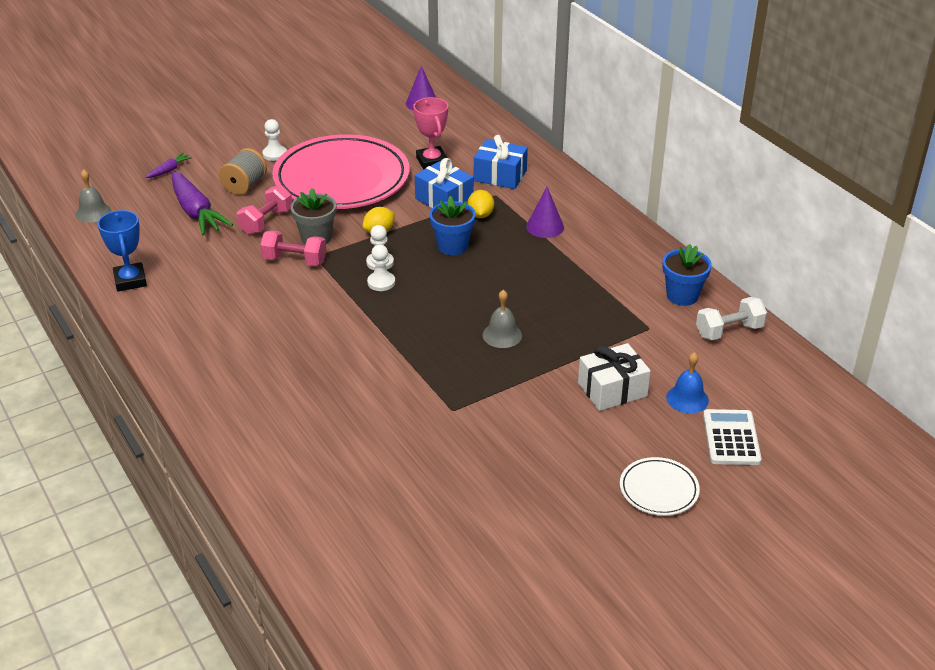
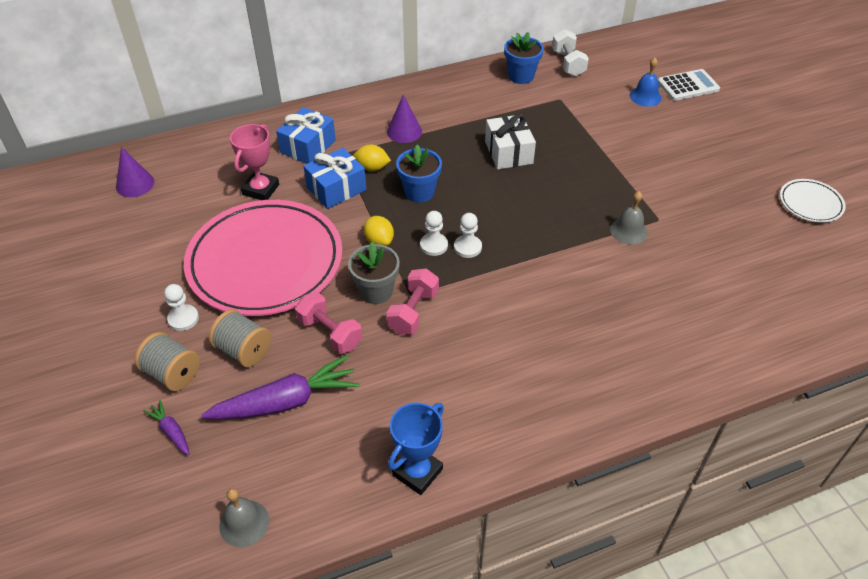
camera: 80 degrees left, 10 degrees up
(130, 280) = (417, 472): blue trophy -> blue trophy turned 45 degrees counterclockwise
(221, 160) = (172, 373): none -> grey spool
(432, 161) = (261, 189): pink trophy -> pink trophy turned 60 degrees counterclockwise
(502, 335) = (560, 178): grey bell -> grey bell (628, 231)
(612, 389) = (634, 130): white gift -> white gift (508, 152)
(658, 490) = (744, 127): white plate -> white plate (810, 203)
(731, 438) = (688, 86): white calculator -> white calculator turned 150 degrees clockwise

